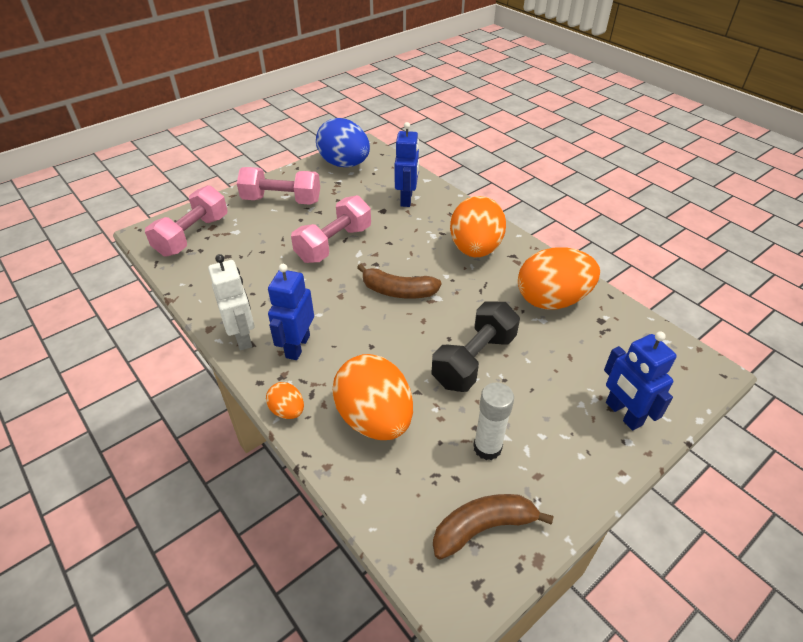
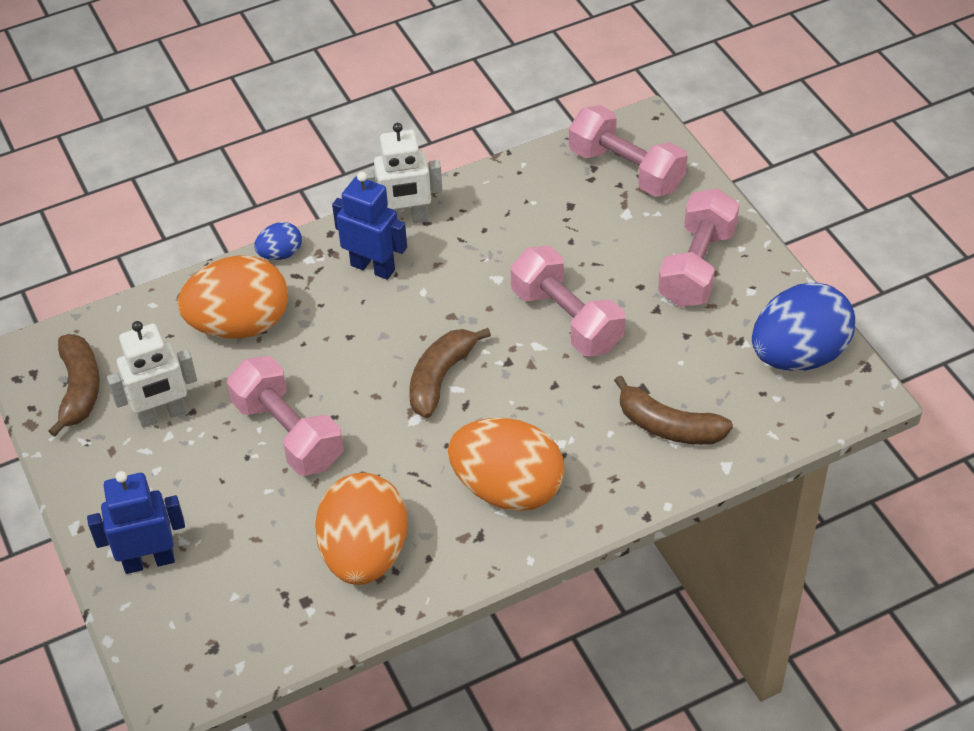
camera: 105 degrees right, 5 degrees up
(287, 411) = (280, 254): orange egg -> blue egg
(406, 199) = (668, 426): blue robot -> brown banana
(474, 360) = (288, 433): black dumbbell -> pink dumbbell
(487, 447) = (162, 415): white glue stick -> white robot

